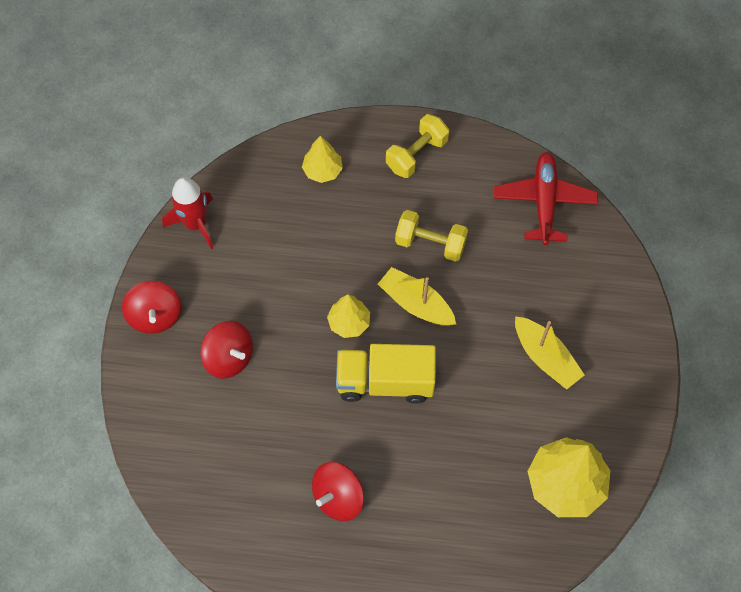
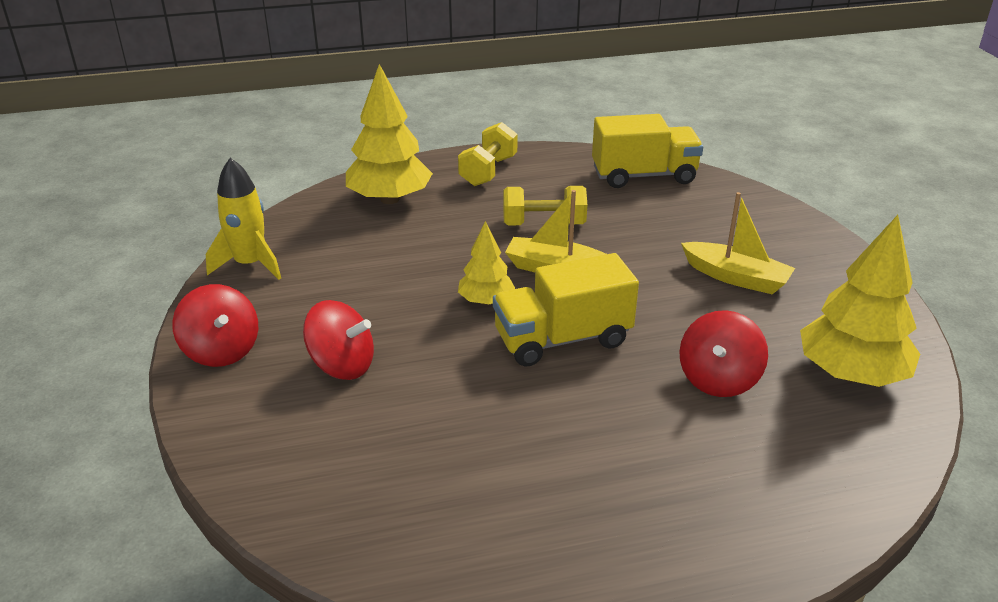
camera: 20 degrees left, 30 degrees down
(195, 224) = (250, 264): red rocket -> yellow rocket
(322, 170) = (389, 199): yellow tree -> yellow tree, size x1.79
(338, 497) = (569, 465): red spinning top -> red spinning top (718, 379)
(544, 202) = (644, 175): red plane -> yellow truck

